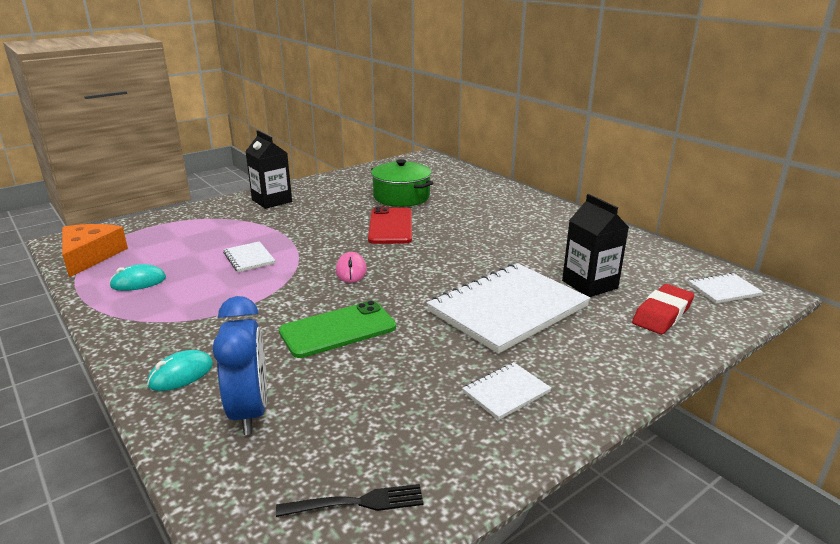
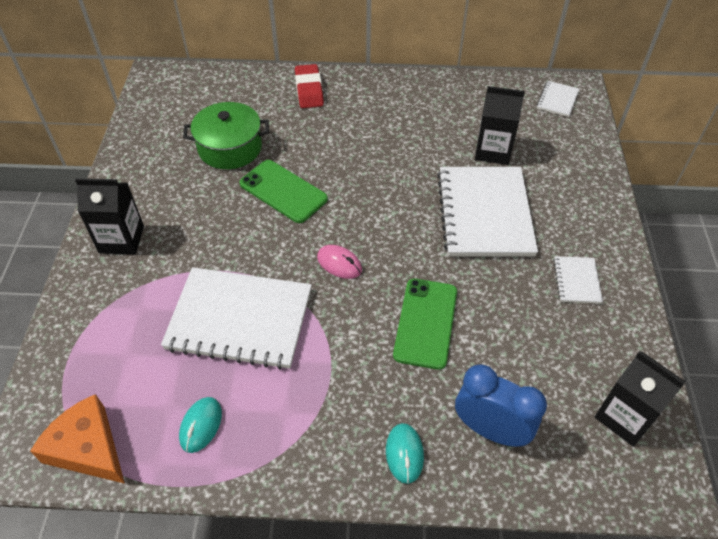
camera: 50 degrees left, 25 degrees up
(249, 258) = (240, 319): white notebook -> white notebook, size x2.25
(357, 502) = (625, 417): black fork -> black carton
(390, 226) = (283, 191): red phone -> green phone
(662, 314) = (558, 148): red eraser -> red eraser (309, 90)

